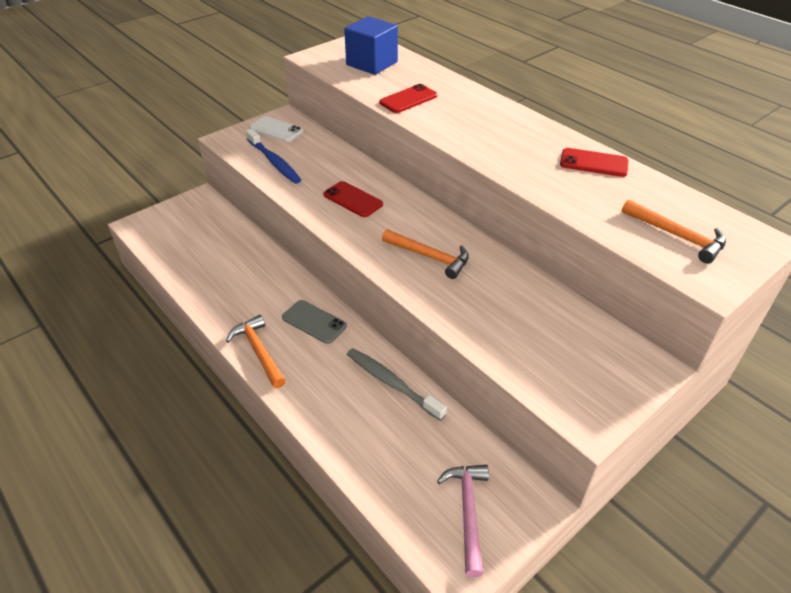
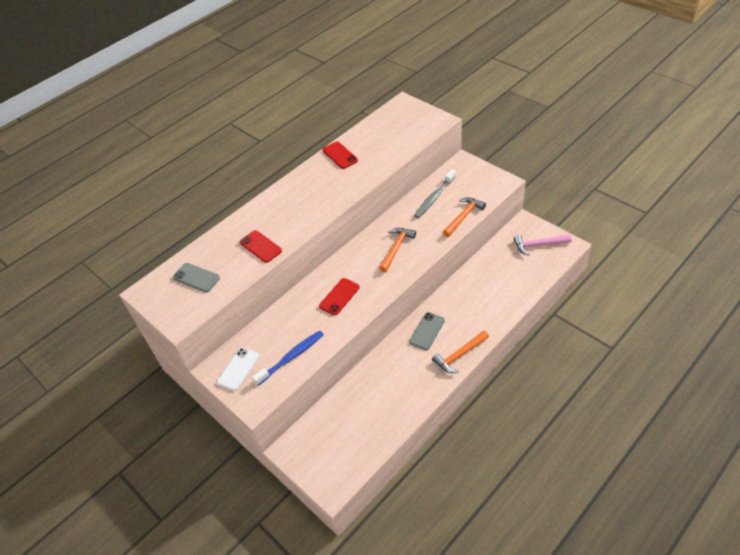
camera: 90 degrees left, 5 degrees up
(372, 63) = (196, 278): blue cube -> grey phone
(392, 383) = (468, 284): grey toothbrush -> grey toothbrush (434, 198)
(593, 163) = (340, 155): red phone -> red phone turned 45 degrees counterclockwise
(677, 236) = (405, 128): orange hammer -> orange hammer (463, 217)

